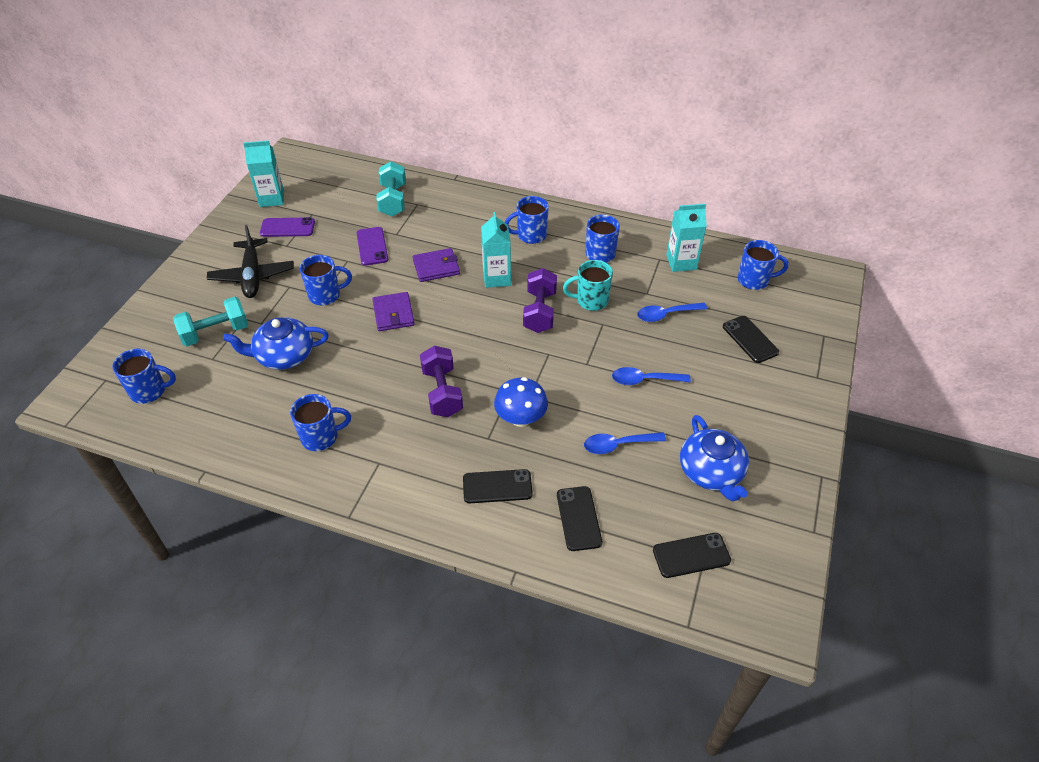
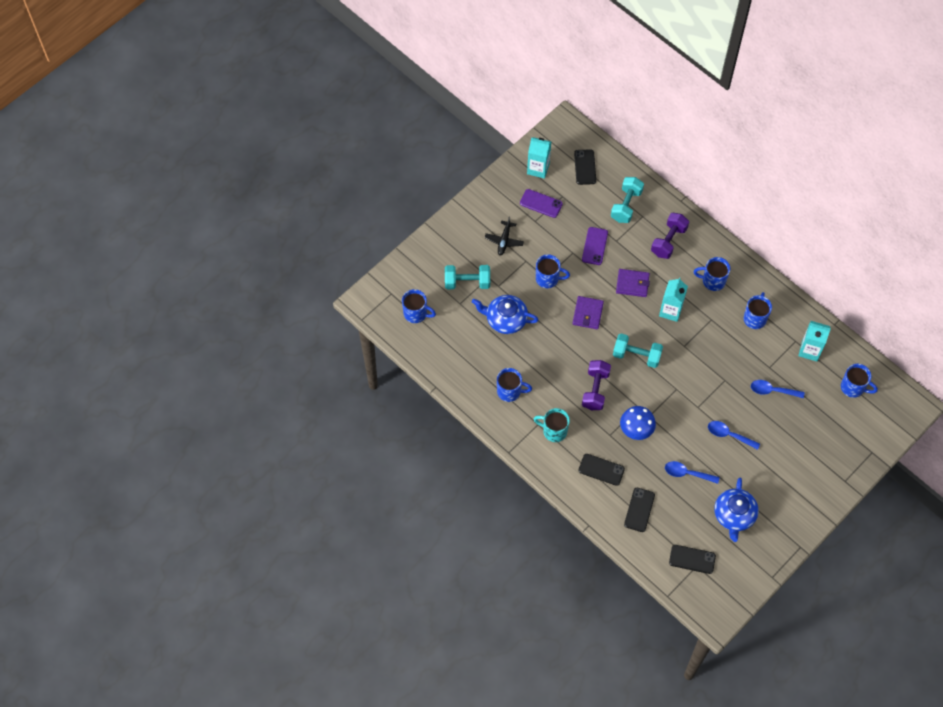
camera: 25 degrees right, 15 degrees up
(252, 275) = (504, 241): black plane -> black plane, size x0.63
(478, 336) = (636, 355): none -> turquoise dumbbell
(540, 312) = (687, 352): purple dumbbell -> purple dumbbell (668, 241)
(591, 301) = (726, 357): turquoise mug -> turquoise mug (554, 431)
(750, 339) = (818, 434): black phone -> black phone (585, 167)

